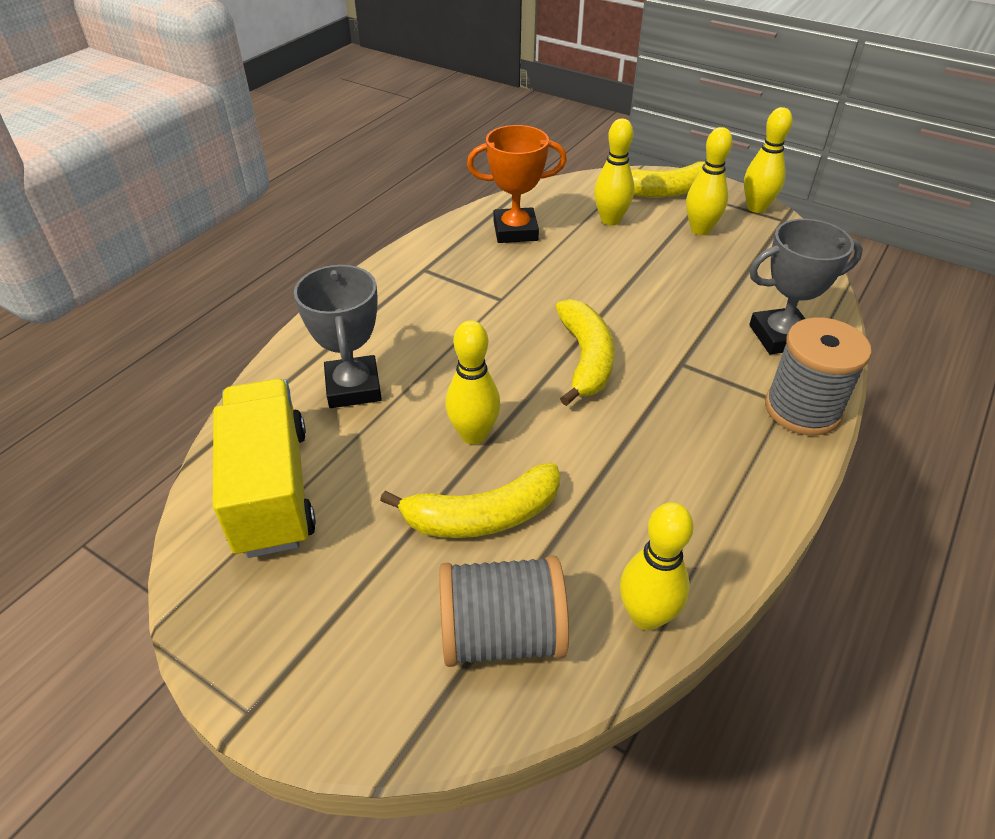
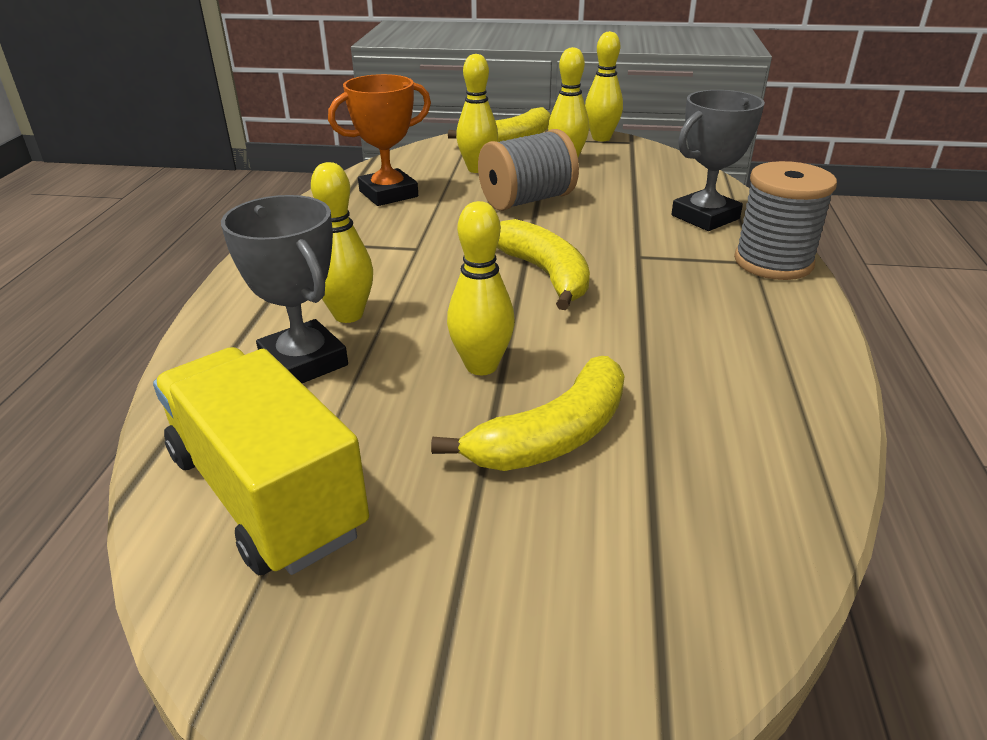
camera: 25 degrees left, 10 degrees down
(502, 634) = (671, 542): grey spool -> grey spool (527, 200)
(646, 616) = (799, 467): yellow bowling pin -> yellow bowling pin (348, 315)

